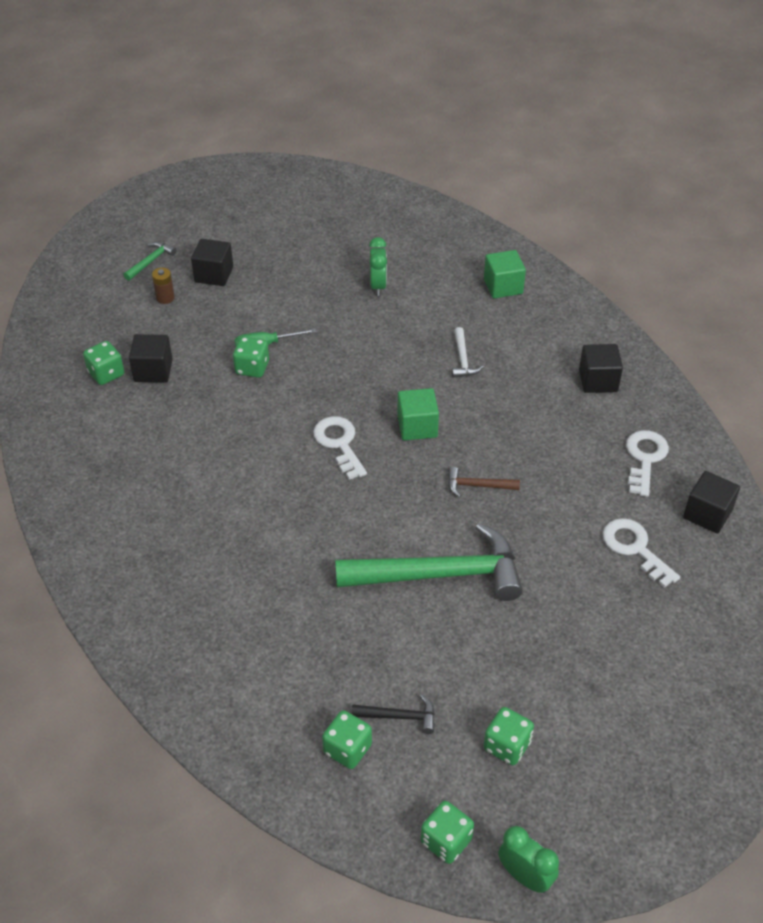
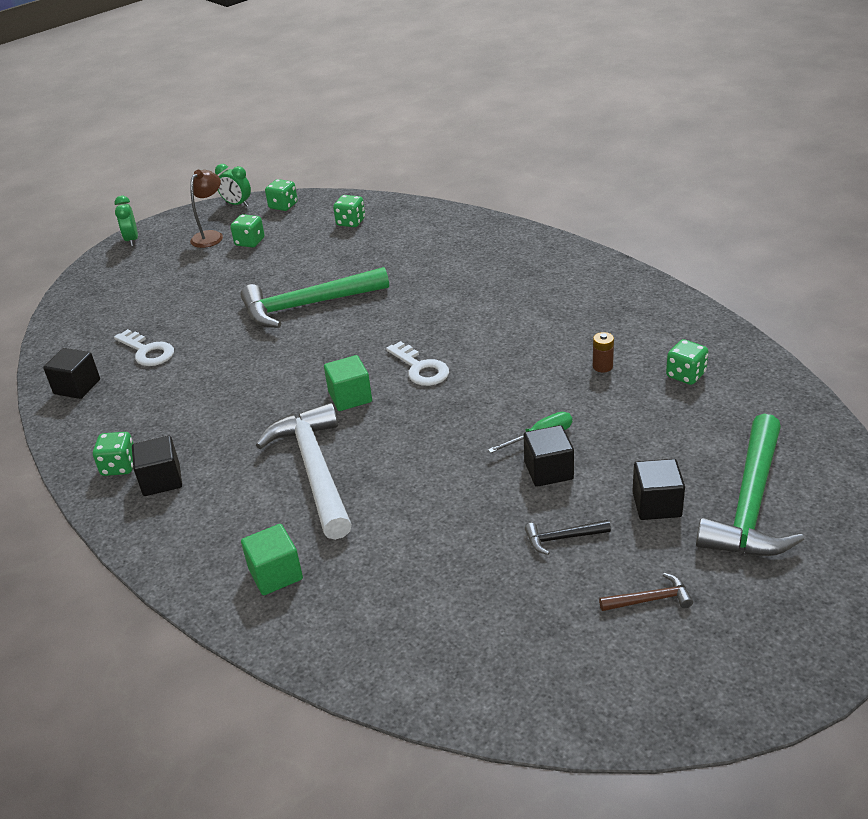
camera: 170 degrees right, 10 degrees down
(150, 261) = (750, 503): green hammer -> green hammer, size x2.38
(153, 371) = (641, 388): black cube -> black cube (548, 471)
(165, 298) = (692, 462): brown battery -> brown battery (602, 366)
(252, 368) = (541, 412): green dice -> green dice (119, 466)
(378, 286) = (440, 537): green clock -> green clock (132, 240)
(399, 716) = (321, 239): black hammer -> black hammer (563, 538)
(463, 359) = (315, 470): white hammer -> white hammer, size x2.38
(478, 486) = (284, 364): brown hammer -> brown hammer (650, 599)
(568, 785) = (211, 236): none -> brown lamp
(644, 458) = (125, 417): white key -> none

